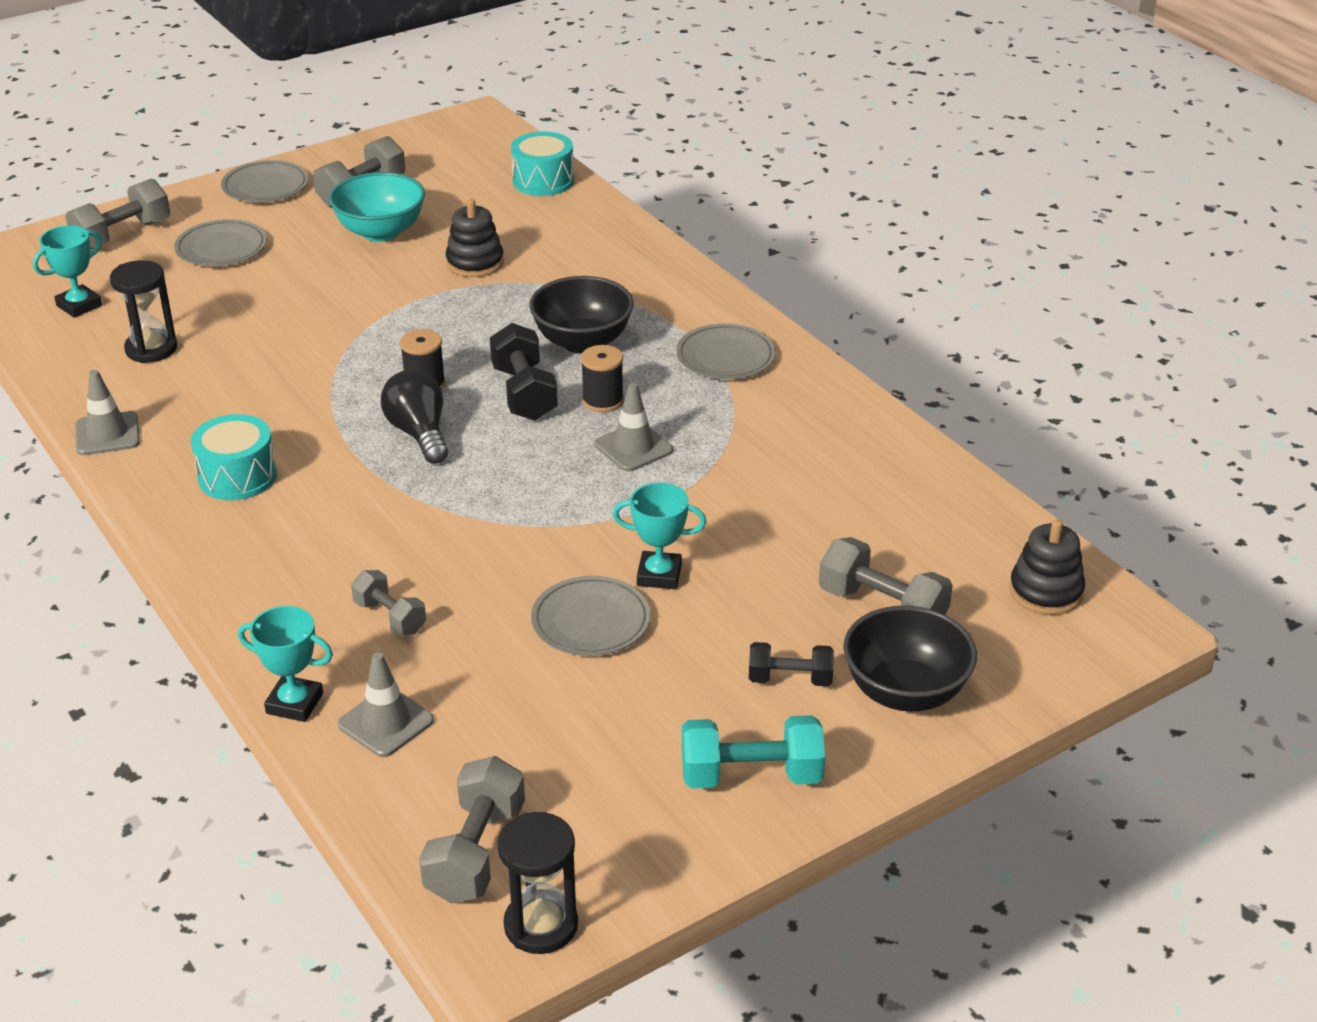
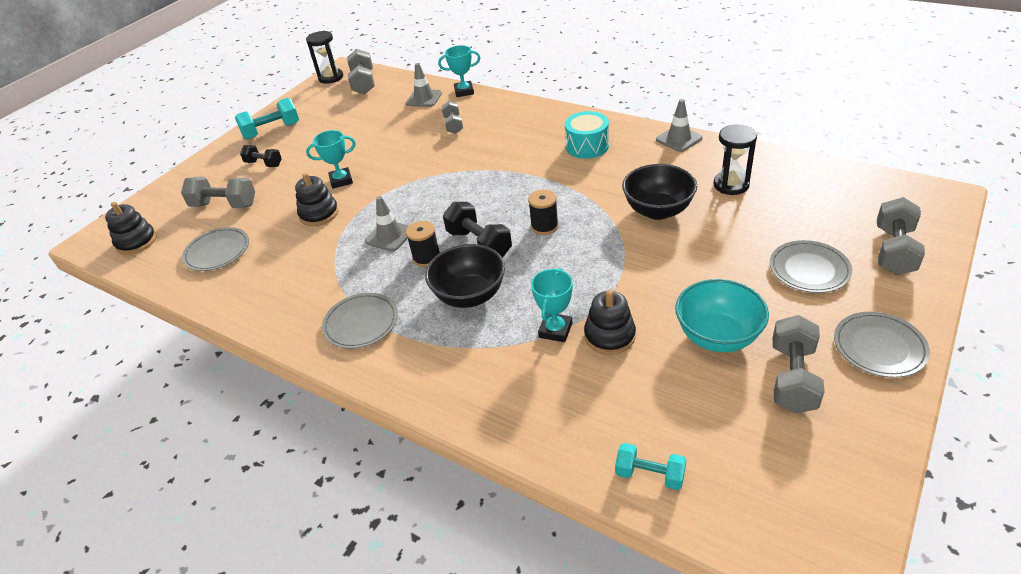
camera: 160 degrees right, 5 degrees up
(79, 305) = (820, 192): turquoise trophy -> turquoise trophy (555, 330)
(390, 617) = (453, 125): grey dumbbell -> grey dumbbell turned 60 degrees clockwise
(419, 434) = (518, 198): black light bulb -> none
(543, 181) = (649, 475): turquoise drum -> turquoise dumbbell
(591, 621) = (363, 153): grey plate -> grey plate (217, 252)
(722, 524) = (319, 214): none -> black stacking toy
(790, 679) = (264, 164): black dumbbell -> black dumbbell turned 45 degrees clockwise
(905, 692) = (210, 176): black bowl -> black bowl (658, 210)

